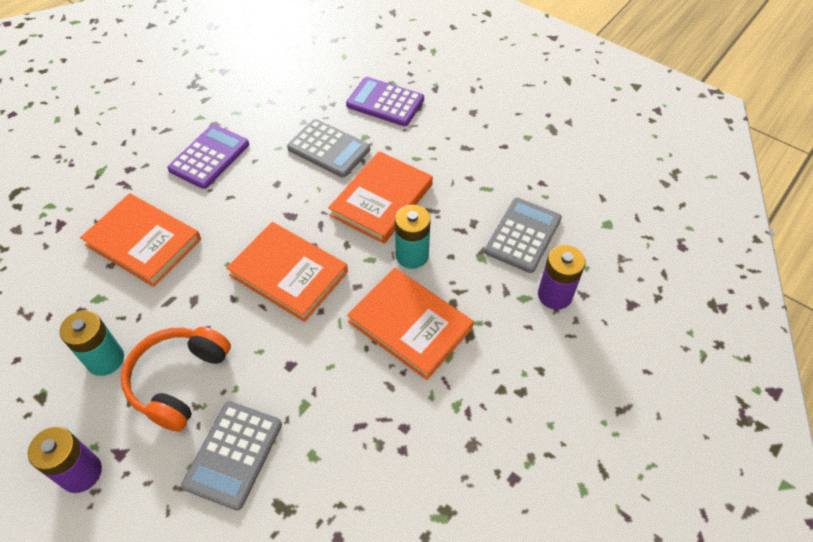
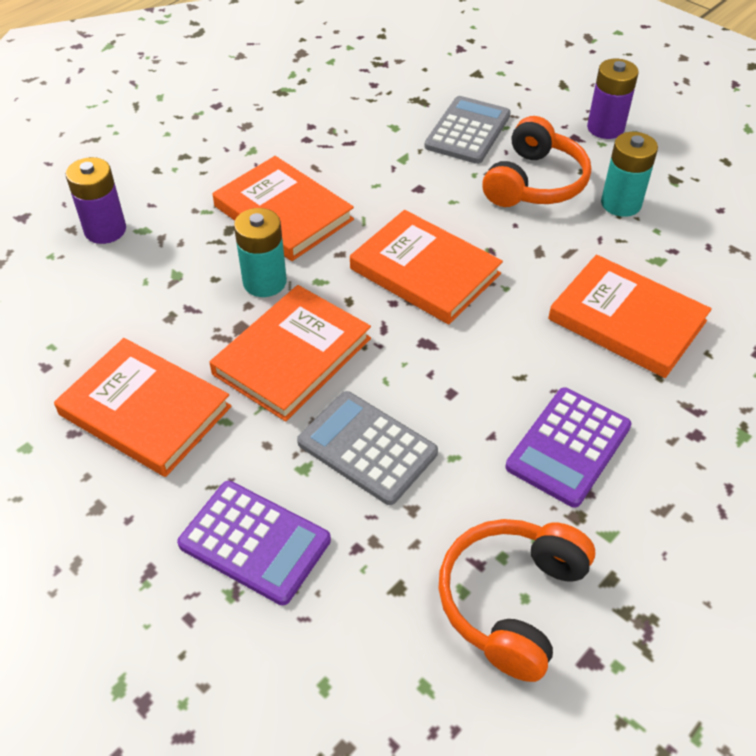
camera: 175 degrees left, 5 degrees down
(256, 88) = (511, 601): none -> orange headphones
(466, 160) = (145, 410): none -> orange book
(523, 235) = (110, 296): grey calculator -> none

